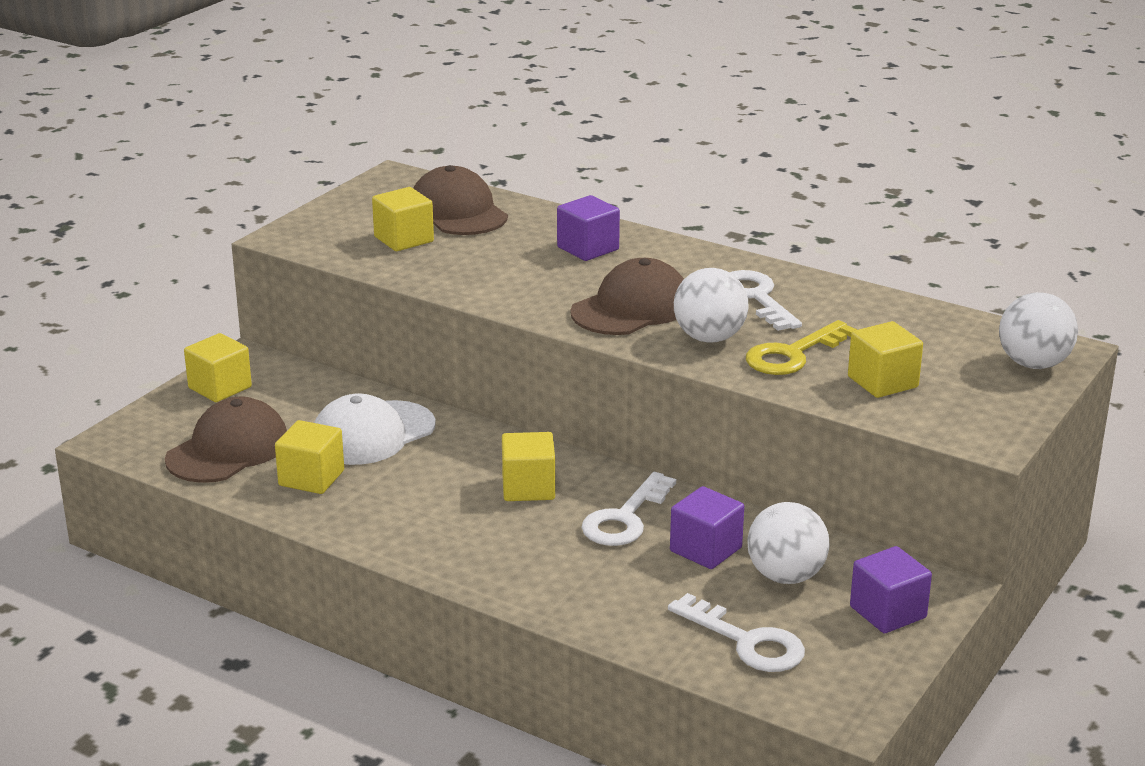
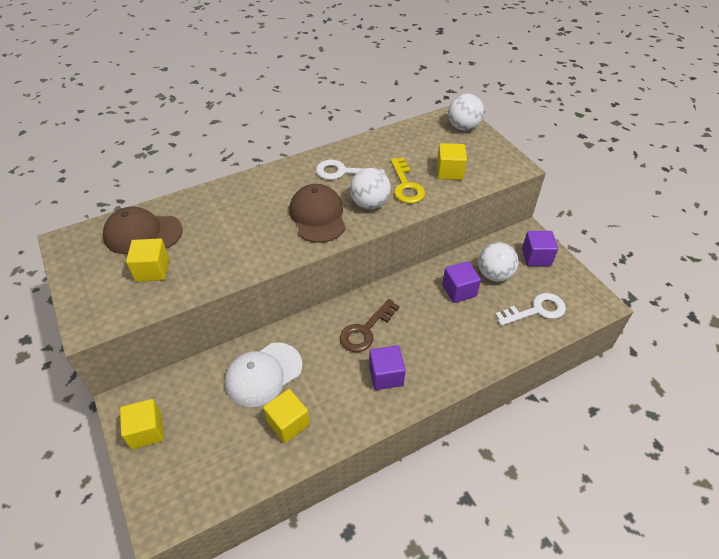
camera: 60 degrees left, 20 degrees up
(228, 449) = (224, 455): brown cap -> none
(372, 434) = (263, 374): white cap -> white cap turned 60 degrees clockwise
(528, 488) = (365, 330): yellow cube -> brown key
(588, 248) = (239, 203): purple cube -> purple cube (386, 375)
(625, 518) = (416, 306): white key -> none

